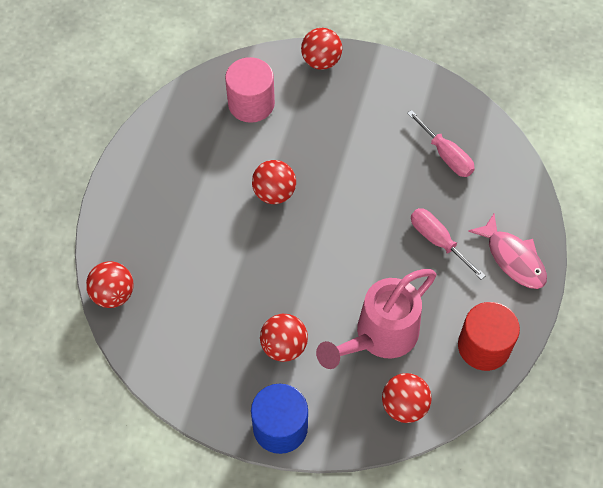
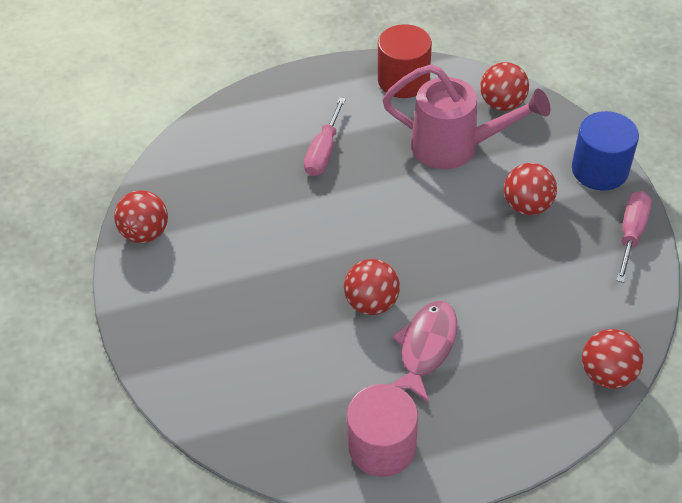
camera: 120 degrees left, 10 degrees down
(251, 103) = (269, 392): pink cylinder -> pink cylinder (382, 446)
(321, 61) = (159, 356): red ball -> red ball (145, 233)
(446, 155) = (218, 188): pink screwdriver -> pink screwdriver (631, 234)
(513, 258) = (301, 96): pink fish -> pink fish (426, 347)

